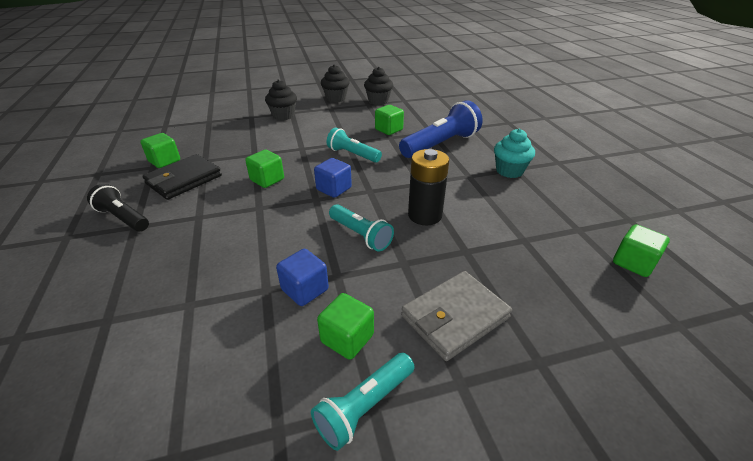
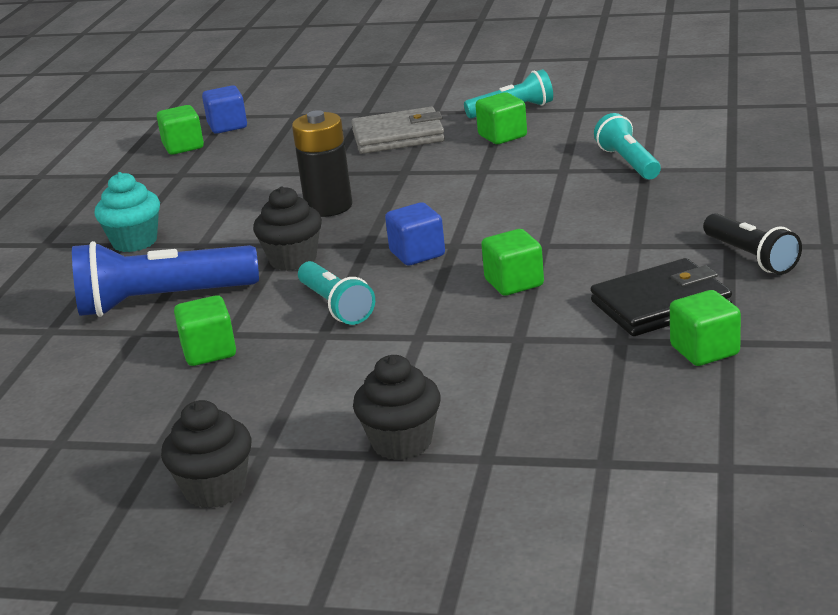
camera: 150 degrees left, 10 degrees down
(305, 289) = (522, 165): blue cube -> blue cube (227, 126)
(360, 235) = (428, 198): turquoise flashlight -> turquoise flashlight (628, 162)
(378, 101) = (122, 452): black cupcake -> black cupcake (293, 259)

